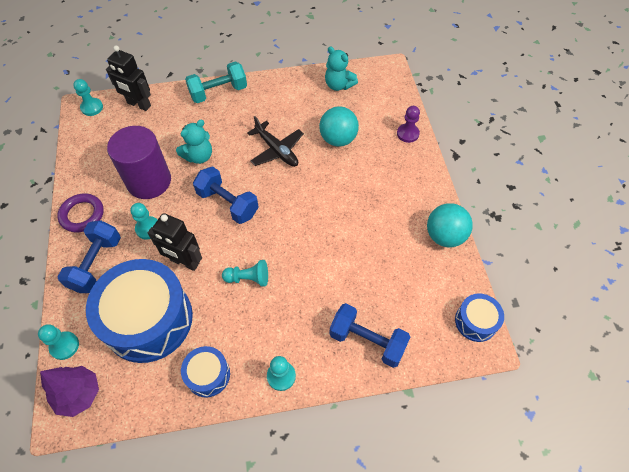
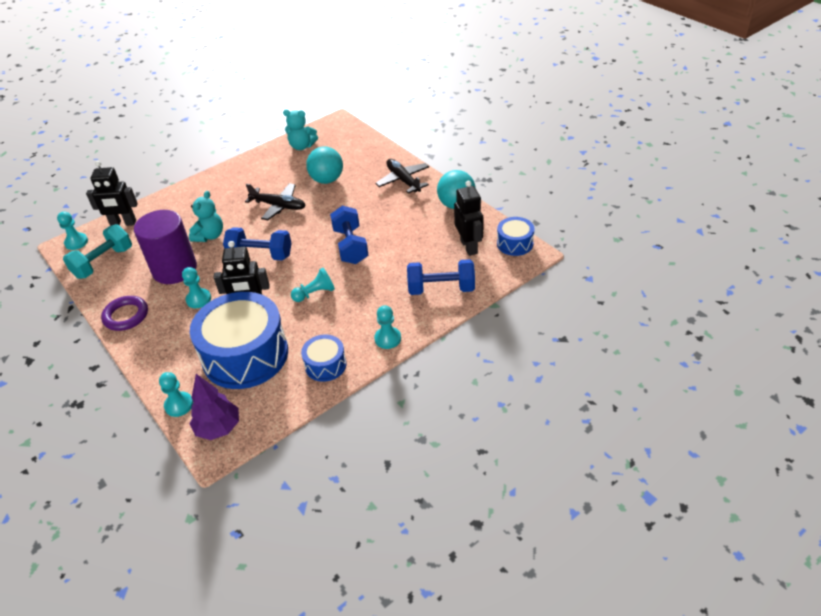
camera: 25 degrees left, 15 degrees down
(96, 264) = (167, 341): blue dumbbell -> blue dumbbell (350, 246)
(218, 92) = (195, 188): turquoise dumbbell -> turquoise dumbbell (103, 263)
(407, 134) = (383, 156): purple pawn -> none
(409, 176) = (403, 180): none -> black plane
(426, 300) = (469, 246): none -> black robot

